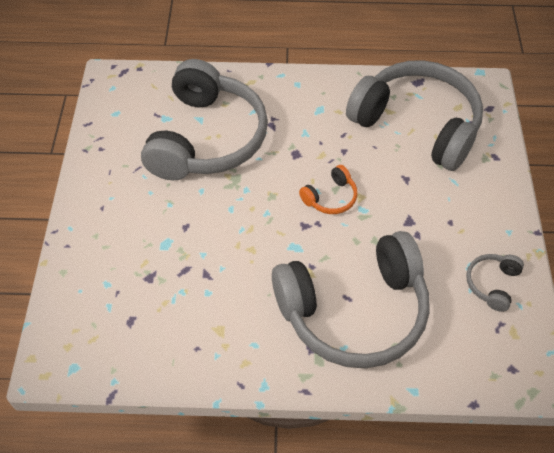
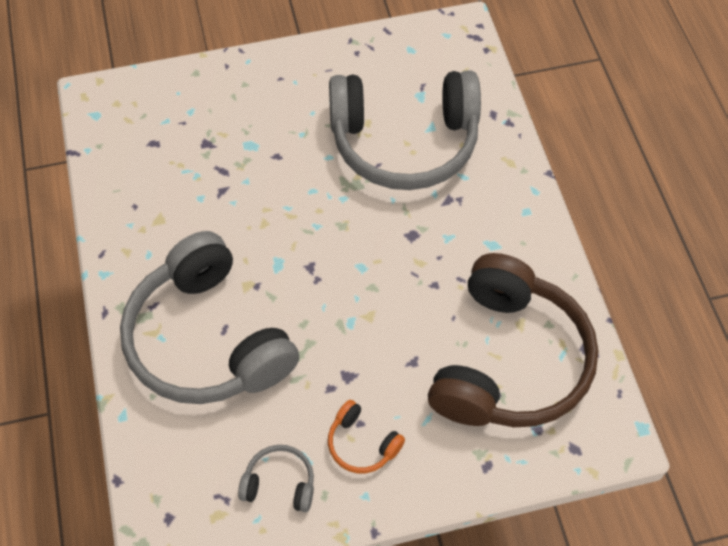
camera: 75 degrees right, 5 degrees up
(330, 198) = (357, 285): orange headphones -> orange headphones (362, 444)
(417, 124) = (509, 361): grey headphones -> brown headphones

